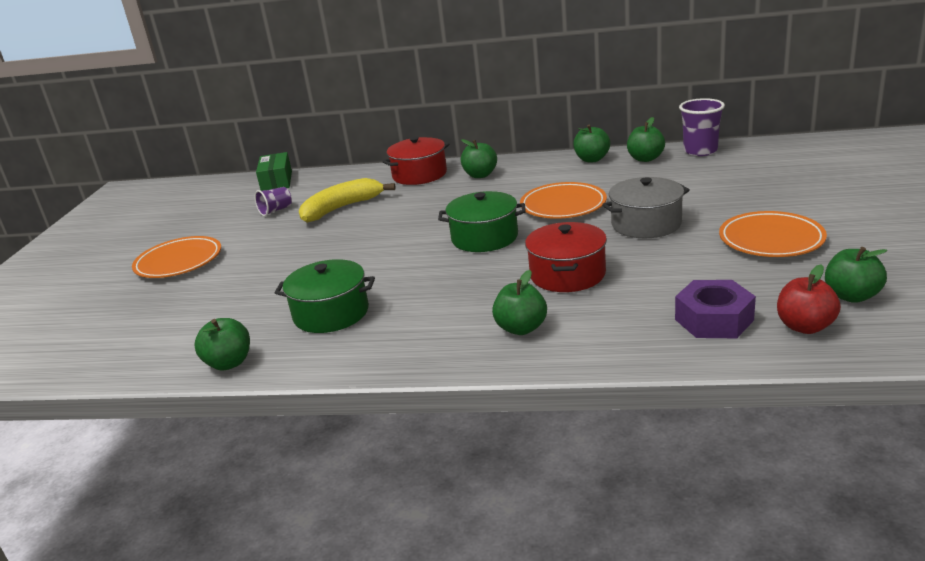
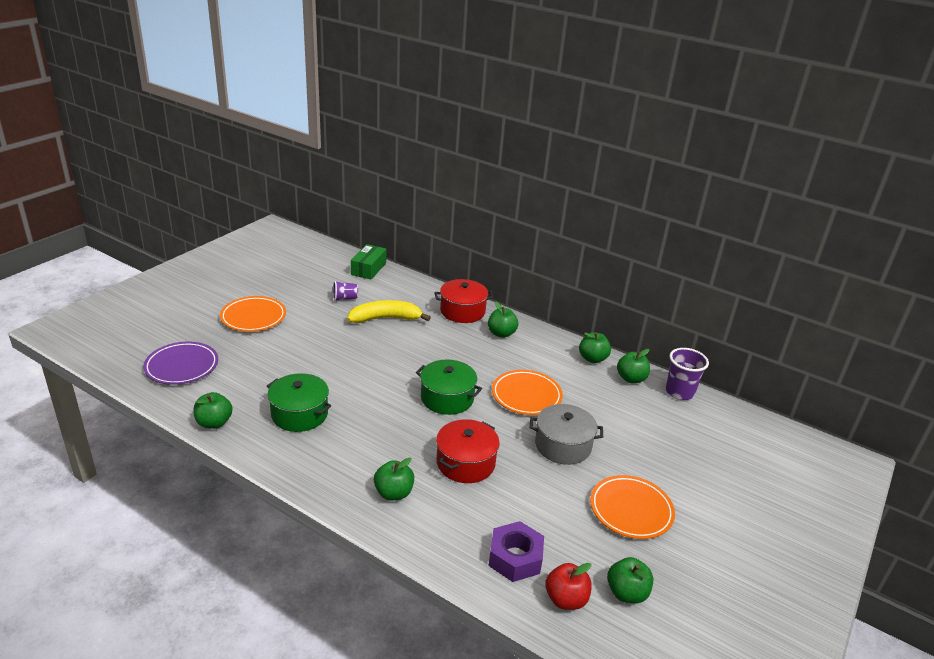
camera: 20 degrees right, 5 degrees up
(128, 334) = (182, 366): none -> purple plate

